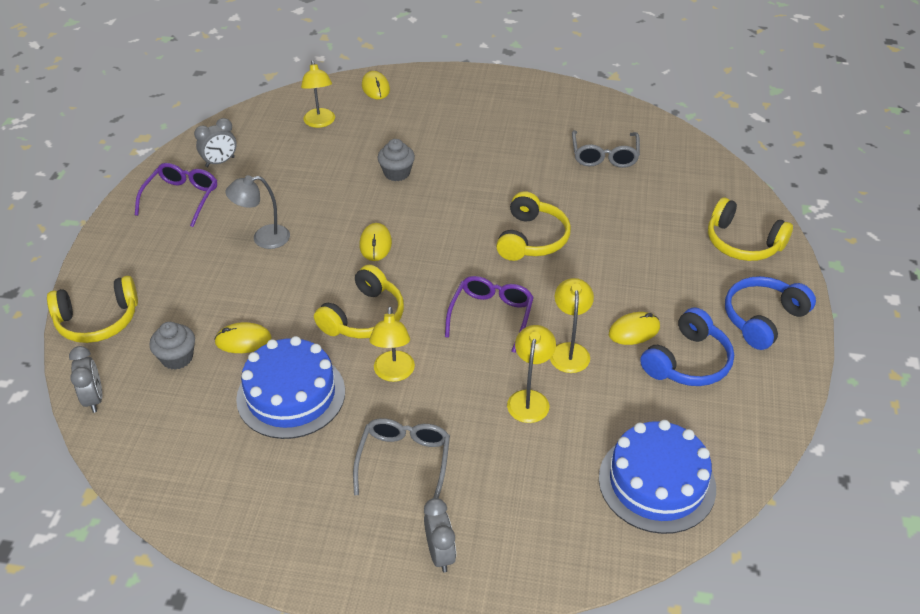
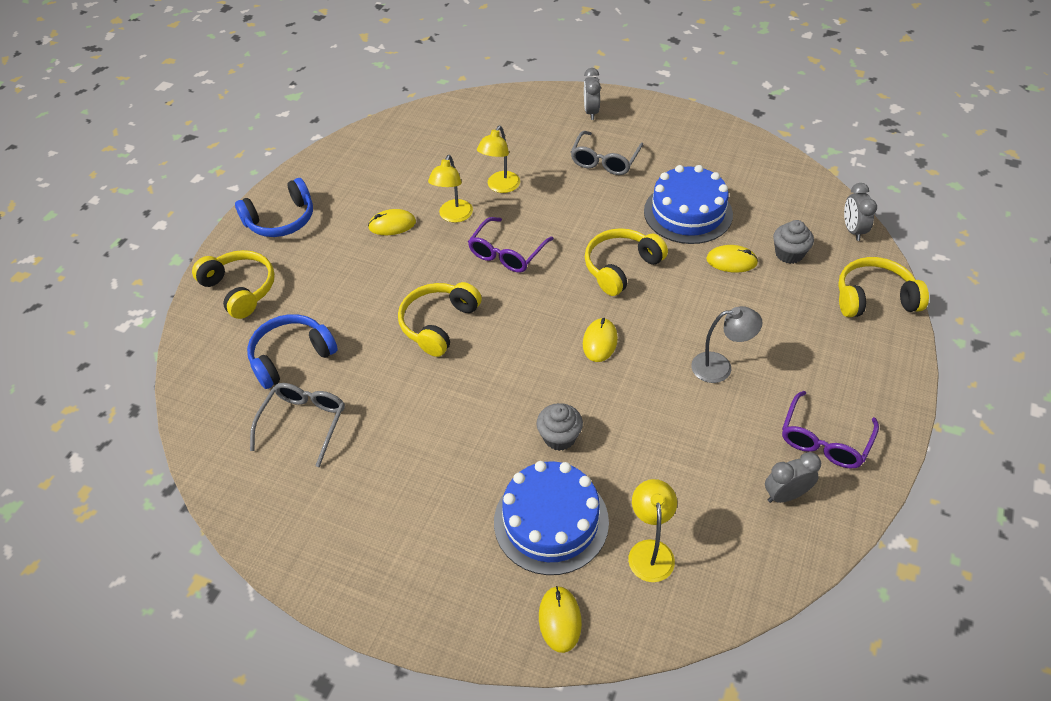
camera: 165 degrees left, 5 degrees up
(393, 373) = (602, 218): yellow lamp -> none
(657, 482) = (436, 129): blue cake -> blue cake (551, 521)
(688, 362) = (365, 196): blue headphones -> blue headphones (291, 356)

